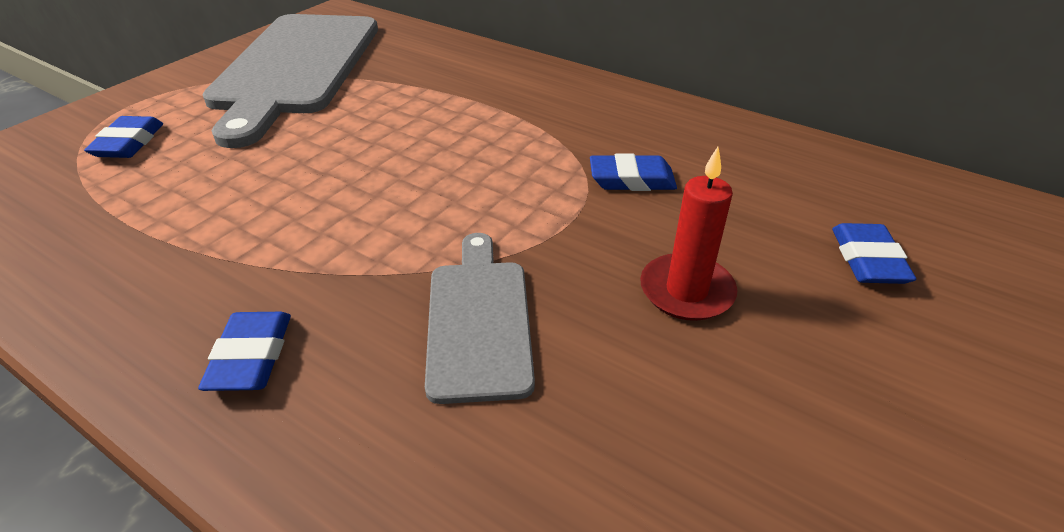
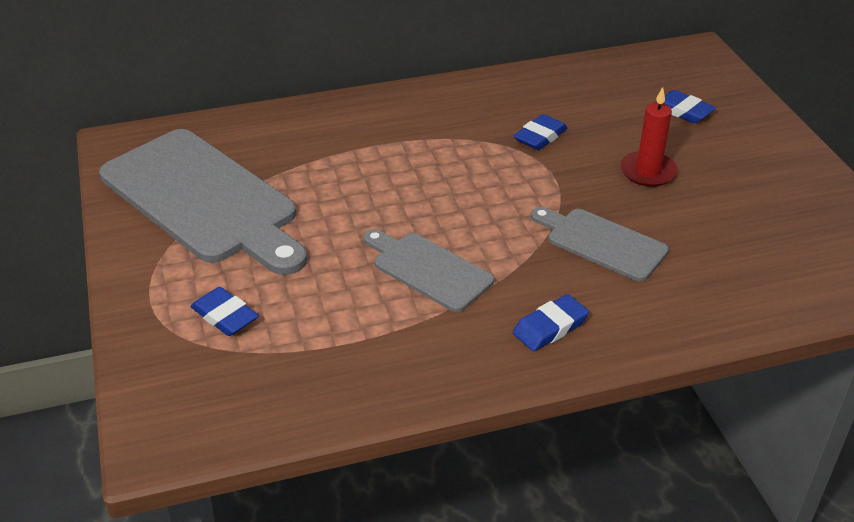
camera: 50 degrees left, 0 degrees up
(251, 357) = (550, 327): blue eraser -> blue eraser turned 75 degrees counterclockwise
(294, 216) = (428, 270): none -> grey cutting board

